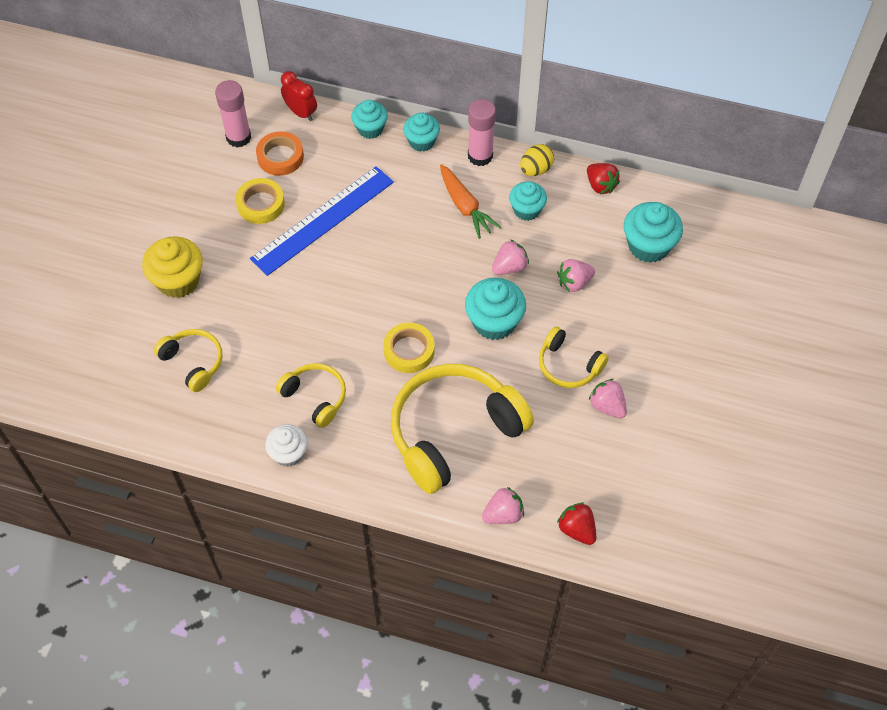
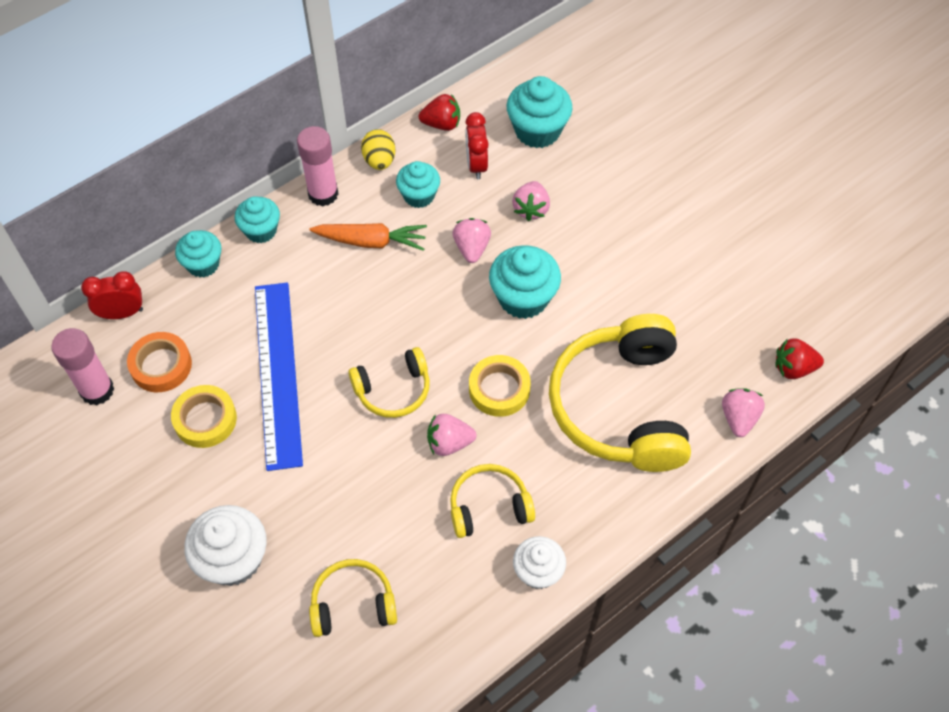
camera: 55 degrees left, 0 degrees up
(178, 281) = (233, 559): yellow cupcake -> white cupcake
(568, 365) = (617, 268): yellow headphones -> yellow headphones (393, 390)
(583, 227) = (476, 165): none -> red clock
(607, 406) = (682, 265): pink strawberry -> pink strawberry (449, 443)

